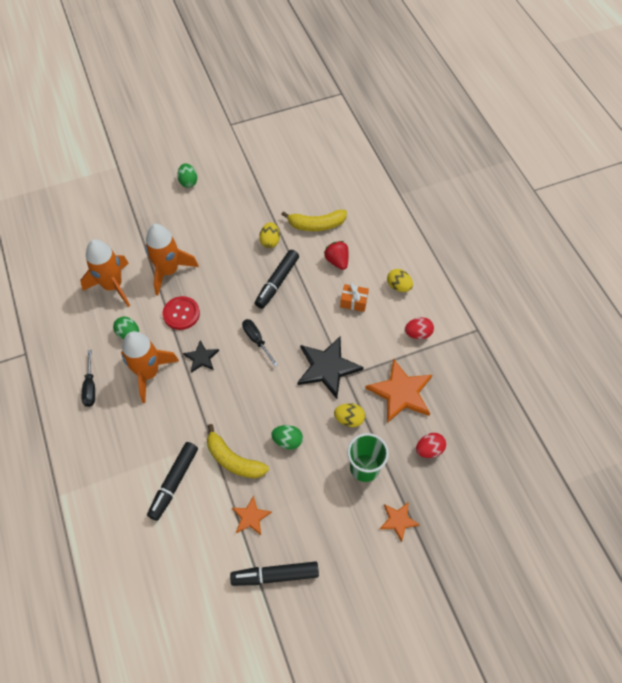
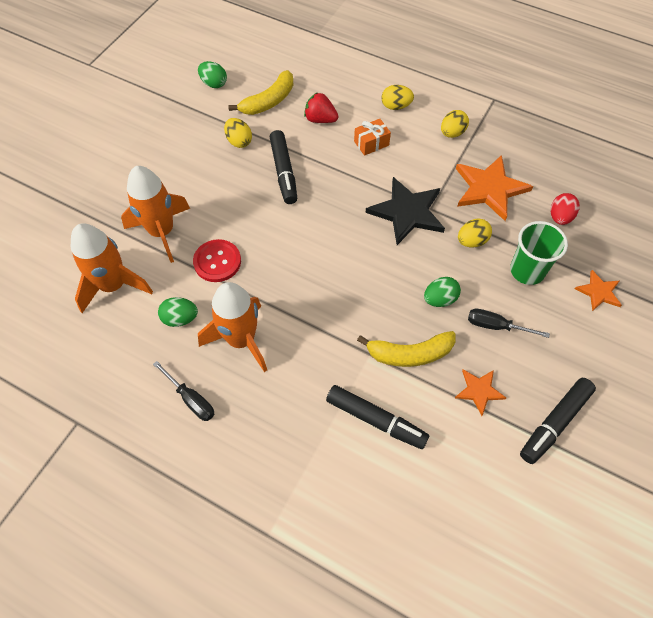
camera: 40 degrees left, 0 degrees up
(174, 482) = (376, 420): black marker -> black marker turned 45 degrees counterclockwise
(188, 182) = (97, 139): green egg -> green egg (214, 83)
(201, 358) = (281, 287): black star -> none
(256, 340) = (318, 234): black screwdriver -> black screwdriver (496, 326)
(418, 333) = (452, 133): red egg -> yellow egg

